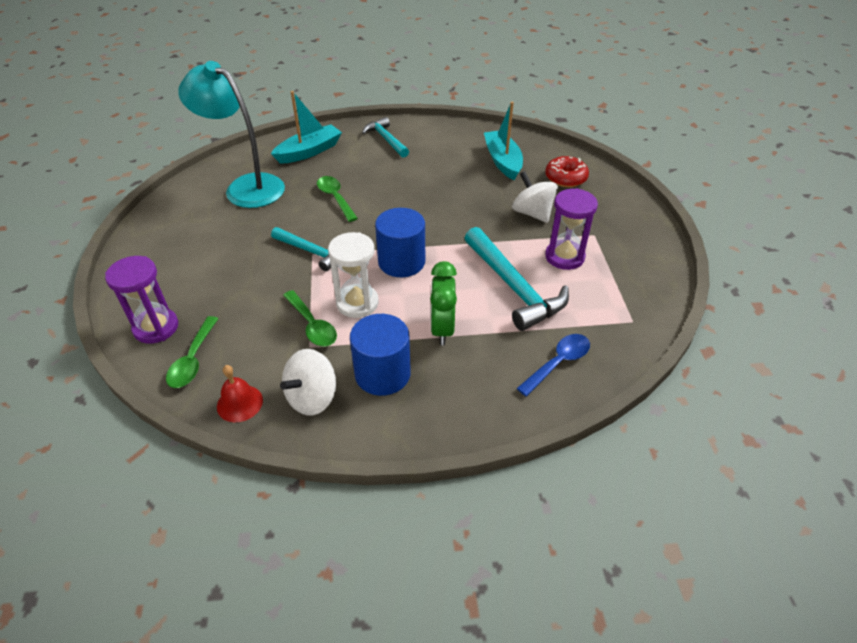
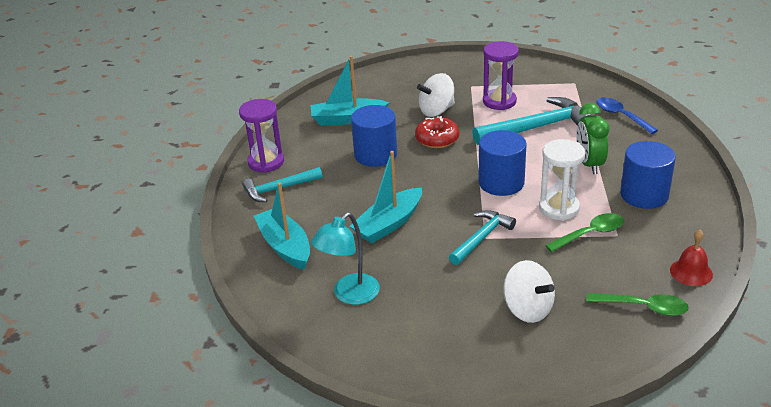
camera: 80 degrees left, 10 degrees down
(156, 327) = (601, 341): purple hourglass -> purple hourglass (266, 162)
(246, 187) = (349, 295): turquoise lamp -> turquoise lamp, size x0.63
(312, 397) = (676, 231): white spinning top -> white spinning top (527, 309)
(335, 198) = (389, 224): green spoon -> turquoise boat
(442, 329) = (589, 164): green clock -> green clock turned 75 degrees clockwise
(443, 182) = (375, 155): none -> blue cylinder
(565, 178) = (385, 90): red donut -> red donut (437, 139)

